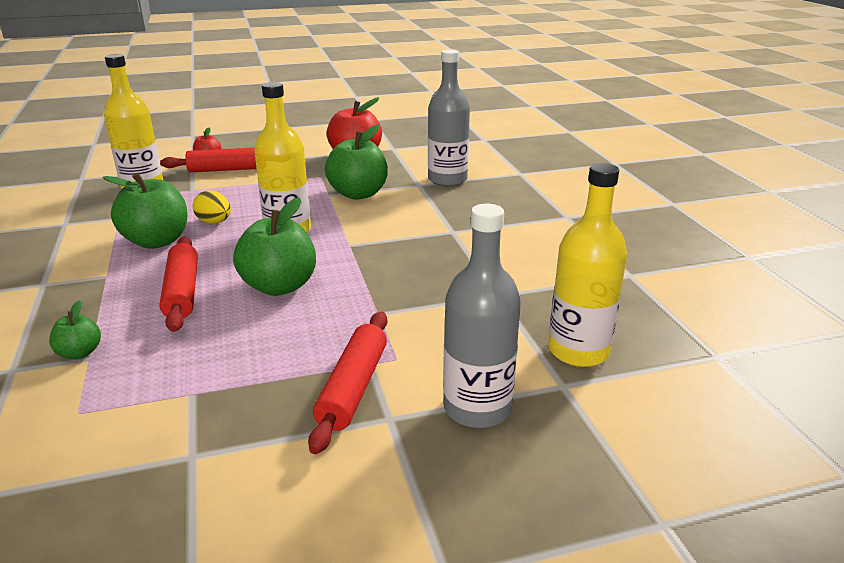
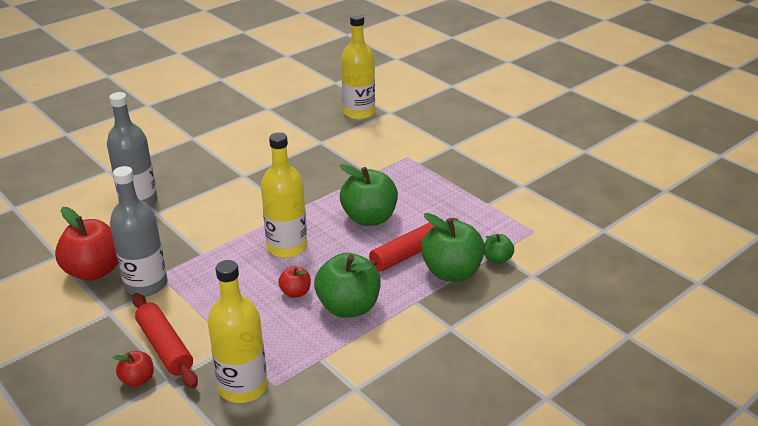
camera: 115 degrees left, 5 degrees up
(214, 222) = (295, 292): yellow egg -> red apple
(353, 388) = (440, 161): red rolling pin -> none
(358, 194) = (193, 238): green apple -> green apple (451, 272)
(477, 408) = (425, 128): grey bottle -> grey bottle (146, 284)

